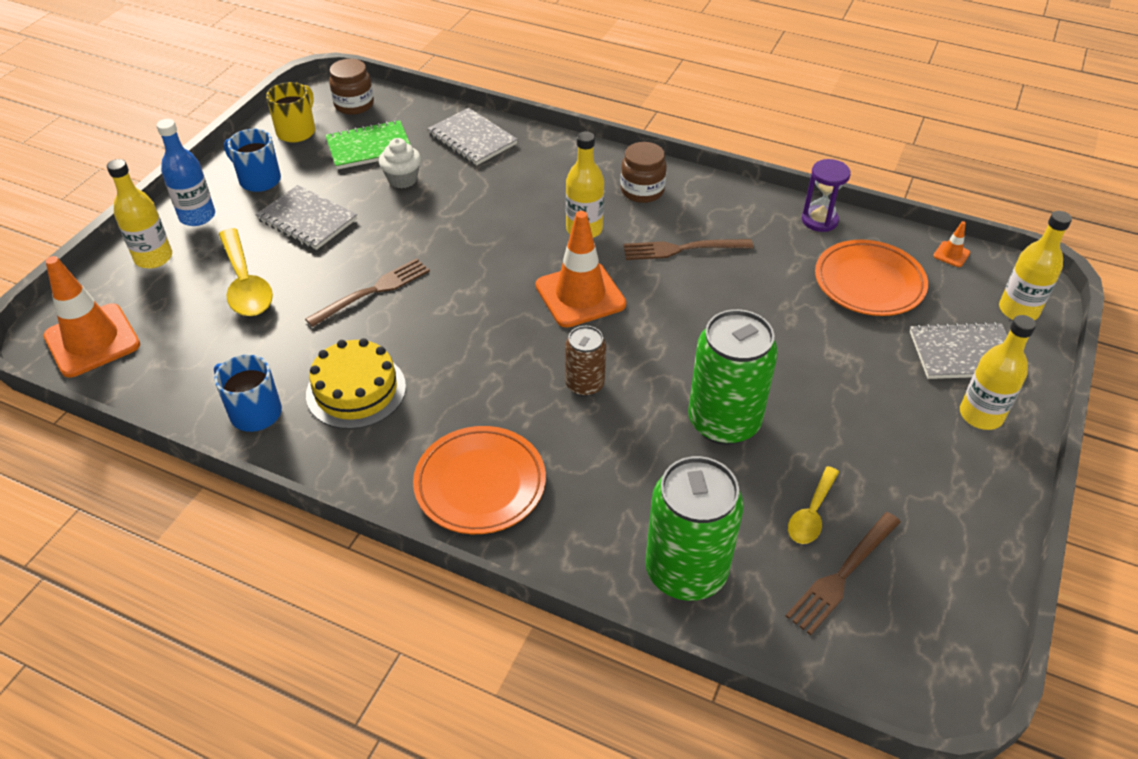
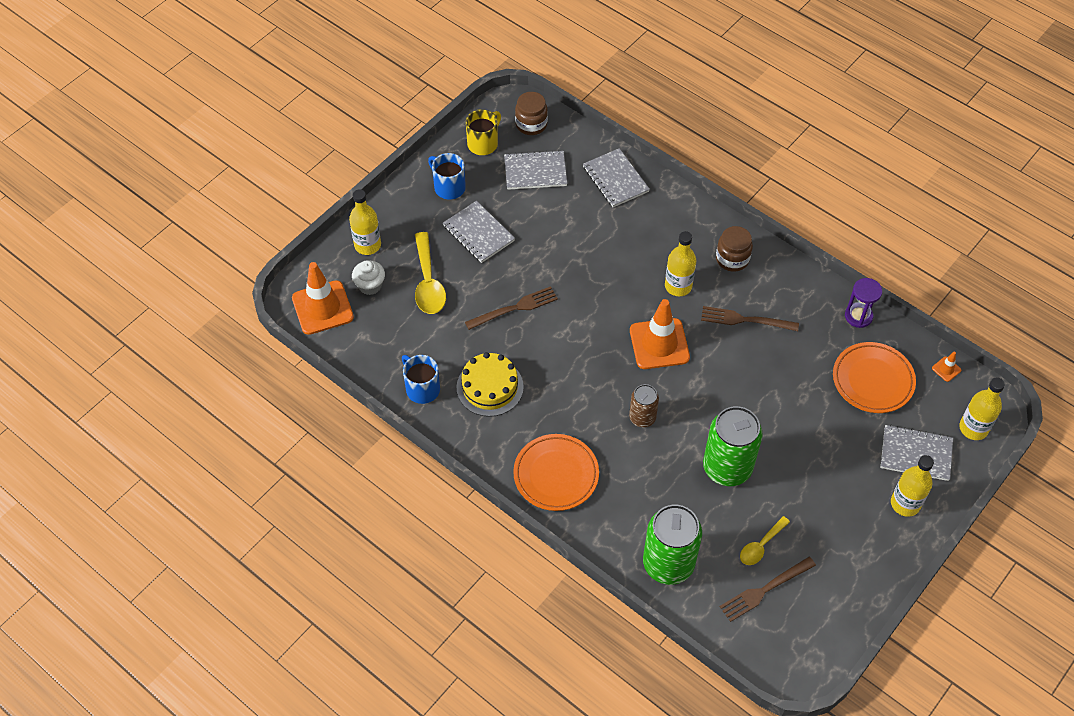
camera: 15 degrees right, 10 degrees up
(197, 216) = (401, 213): blue bottle -> none
(369, 147) = (535, 172): green notebook -> grey notebook
(402, 179) = (554, 209): white cupcake -> white cupcake (370, 285)

